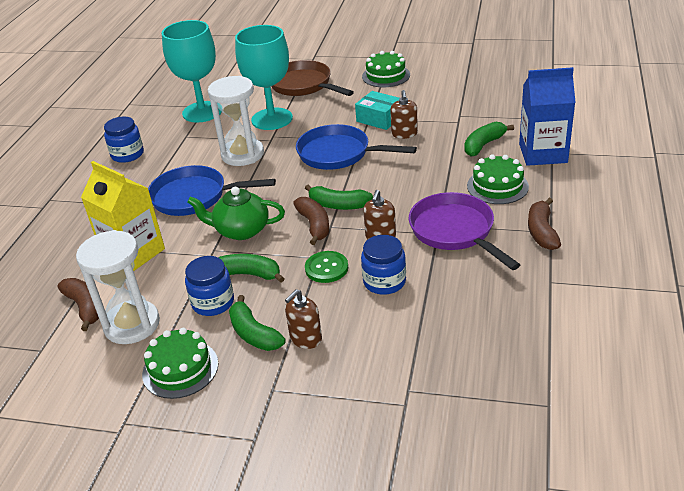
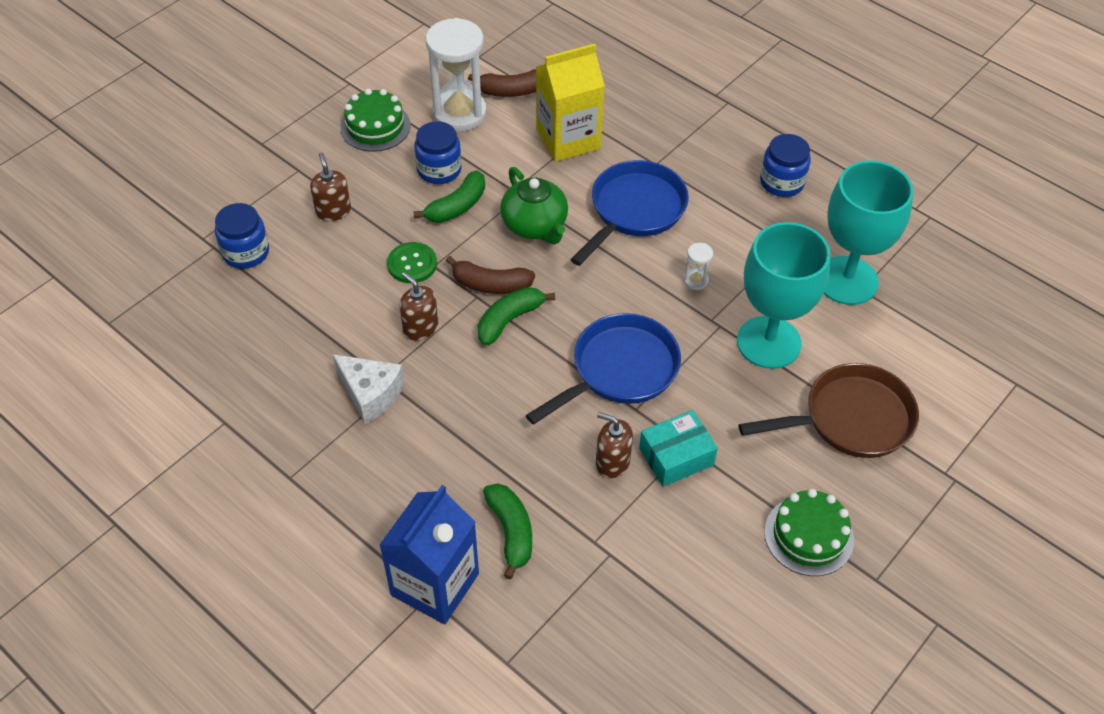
camera: 115 degrees right, 15 degrees up
(241, 230) = (535, 225): green teapot -> green teapot turned 120 degrees clockwise
(242, 154) = (695, 281): white hourglass -> white hourglass, size x0.41
(254, 334) = (372, 181): green banana -> none
(384, 282) = (351, 296): blue jar -> blue jar (246, 252)
(455, 231) = (370, 394): purple pan -> white cheese
(497, 186) = (412, 485): green cake -> none
(542, 232) = (297, 469): brown banana -> none

